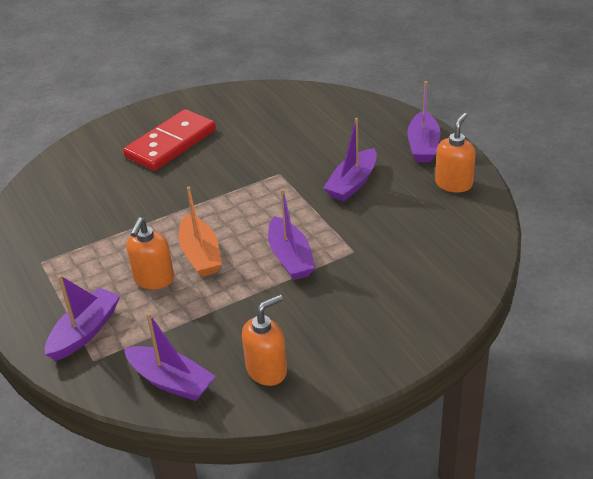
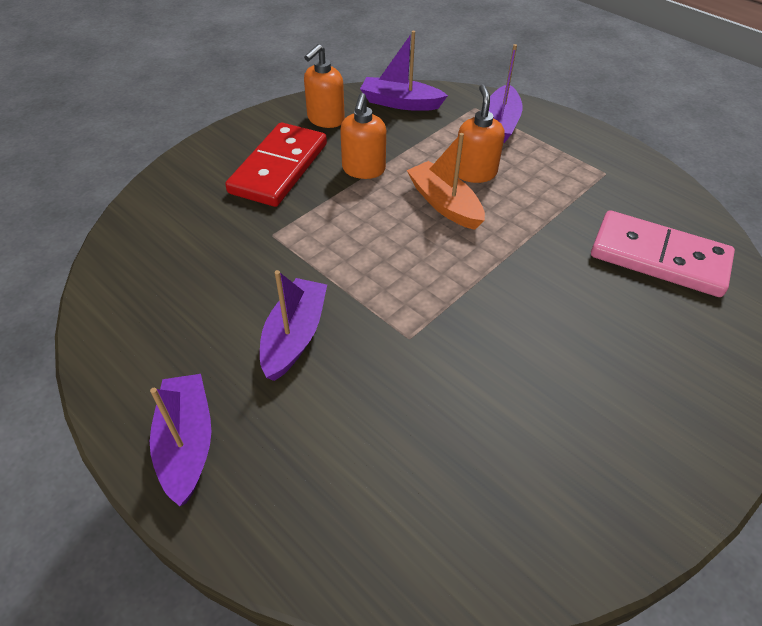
camera: 160 degrees right, 10 degrees up
(76, 193) = (658, 258): none -> pink domino
(170, 143) = (612, 370): red domino -> red domino (279, 168)
(290, 258) = (343, 215): purple boat -> none
(453, 184) = (140, 361): orange soap dispenser -> orange soap dispenser (363, 169)

